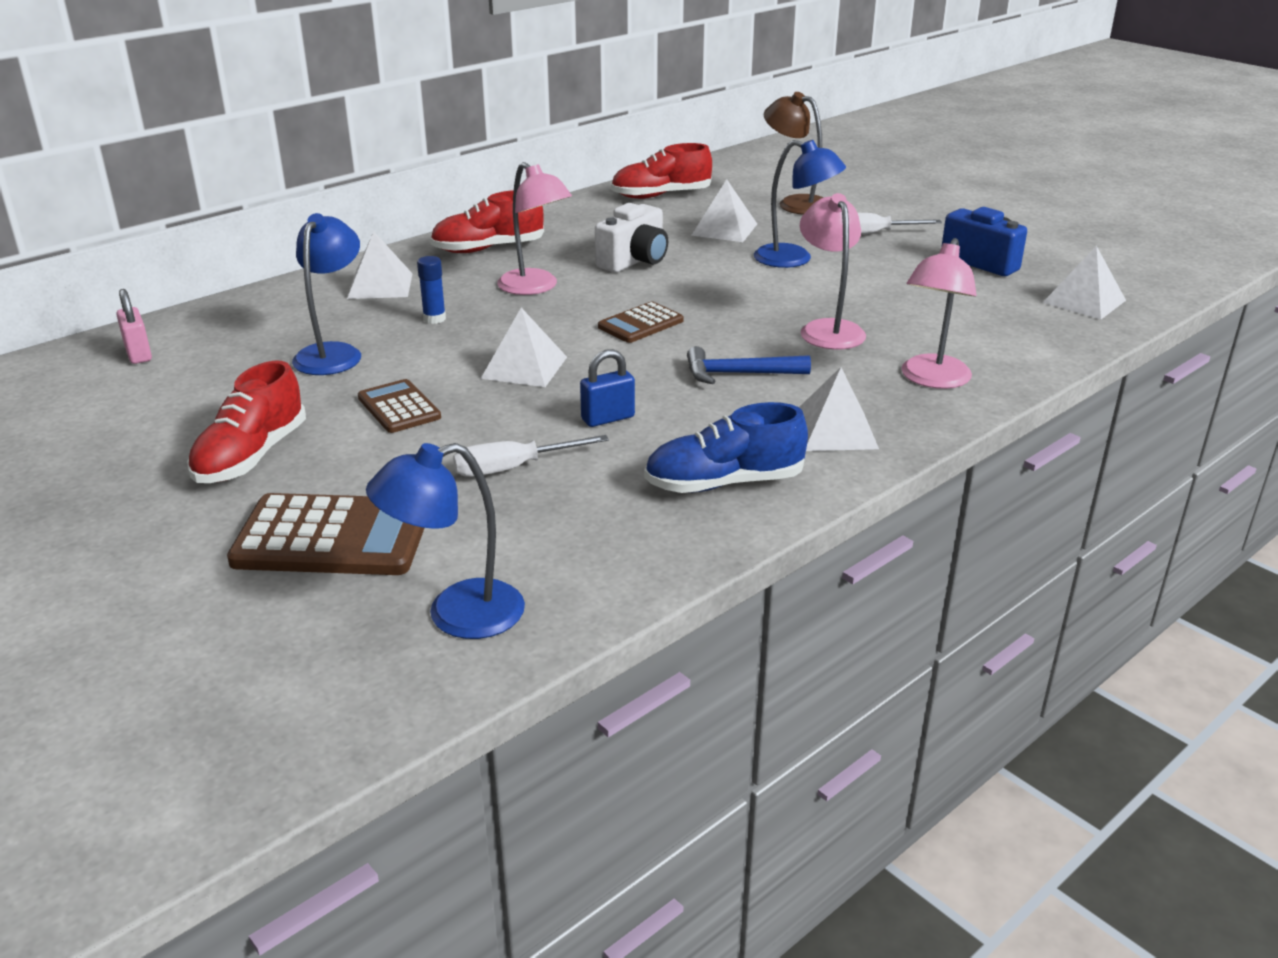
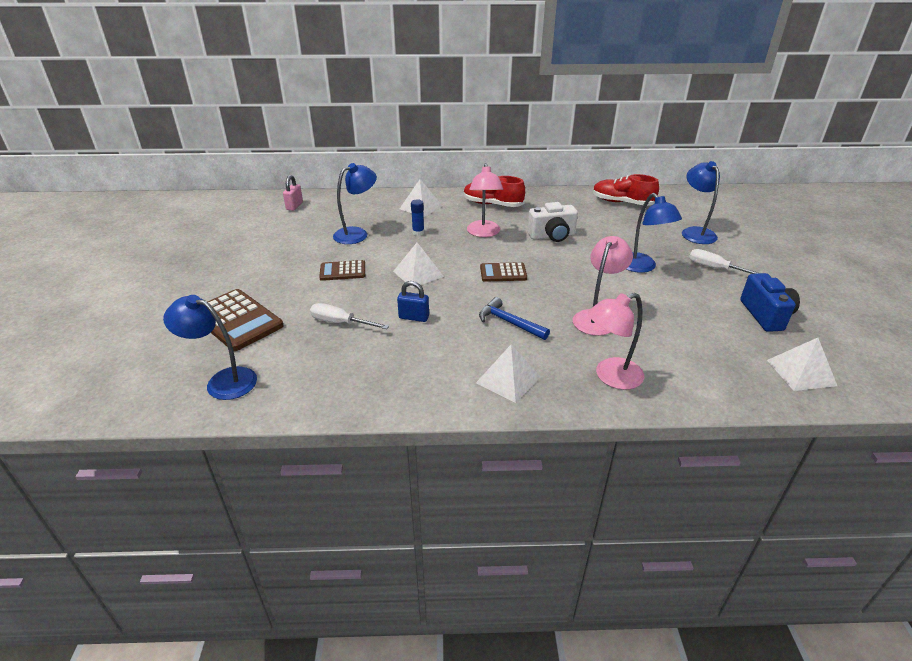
camera: 40 degrees right, 5 degrees up
(251, 456) = (264, 269): red shoe -> none
(399, 407) = (342, 271): brown calculator -> brown calculator turned 105 degrees counterclockwise
(724, 229) = (628, 234): white pyramid -> none
(724, 483) = (412, 379): blue shoe -> none
(795, 203) = (695, 232): brown lamp -> blue lamp

